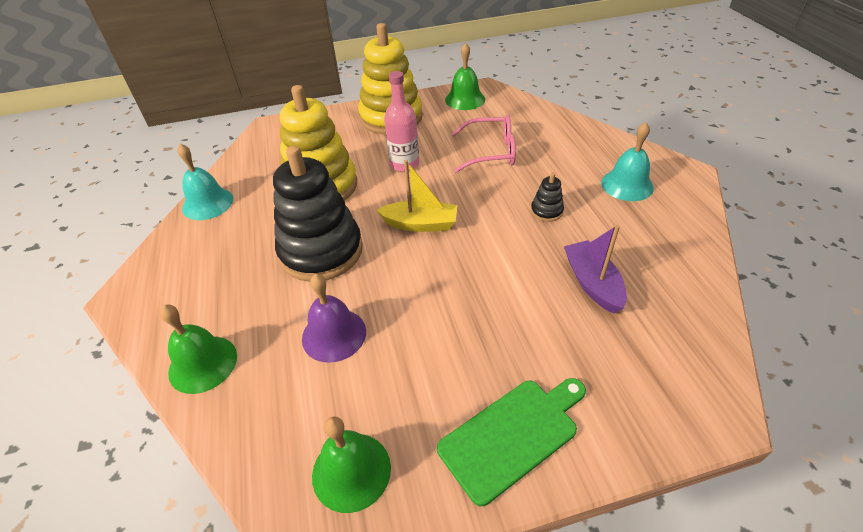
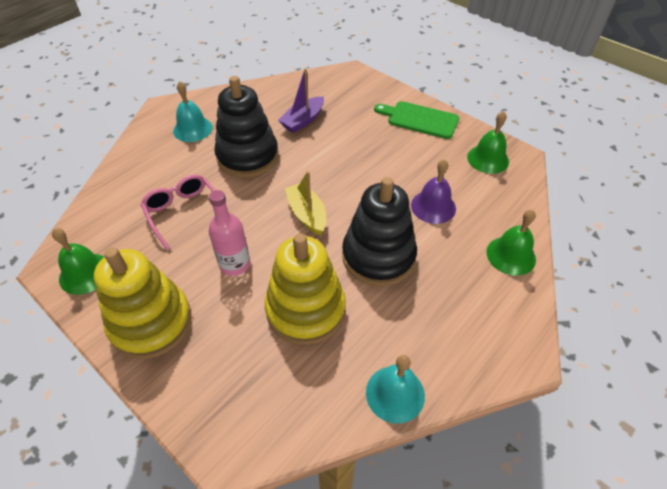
camera: 125 degrees left, 5 degrees up
(546, 211) = (247, 156): black stacking toy -> black stacking toy, size x2.48

